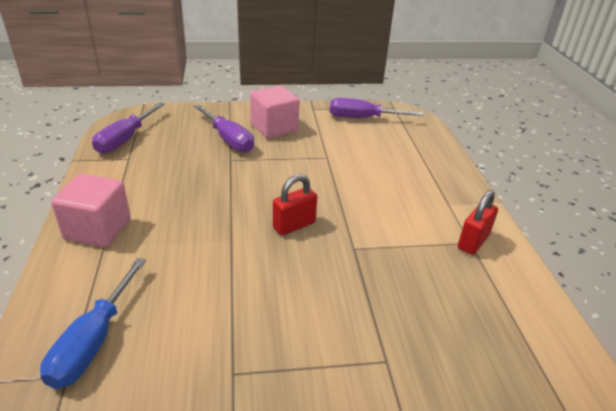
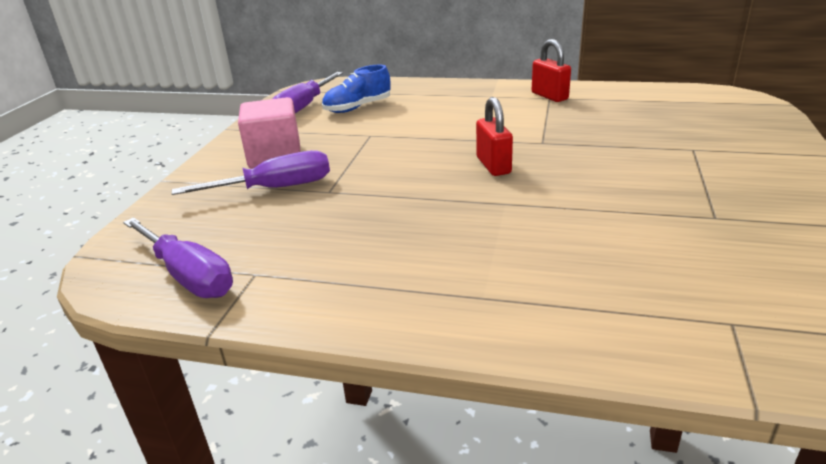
camera: 65 degrees left, 5 degrees down
(93, 341) = (674, 303): blue screwdriver -> none
(98, 229) = (441, 302): pink cube -> none
(376, 141) = (357, 108): none -> blue shoe

